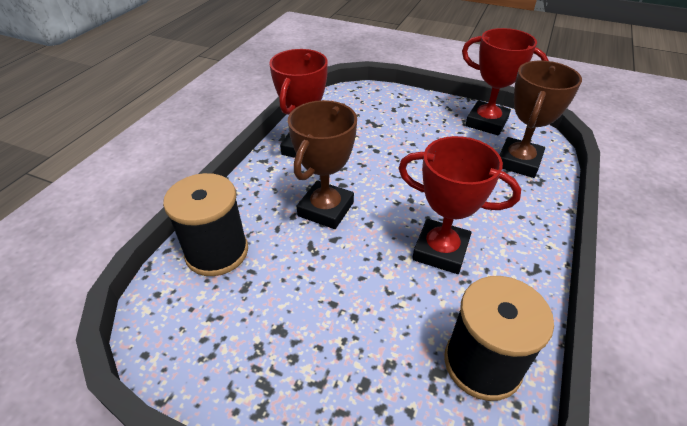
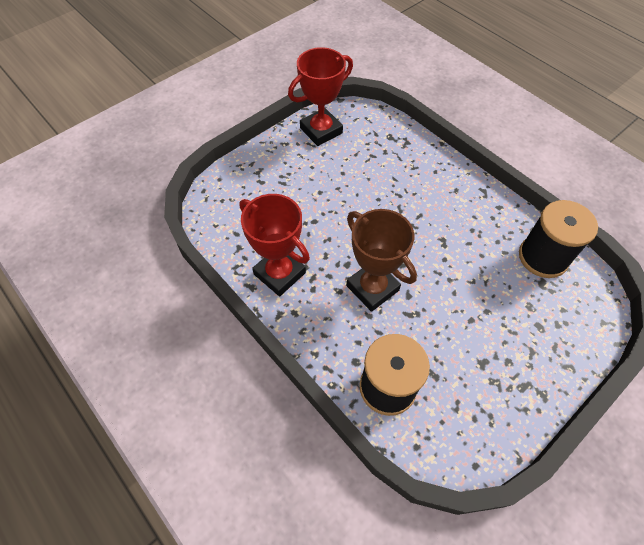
camera: 65 degrees left, 15 degrees up
(440, 250) = (448, 233): red trophy -> none
(518, 162) = (380, 140): brown trophy -> none

